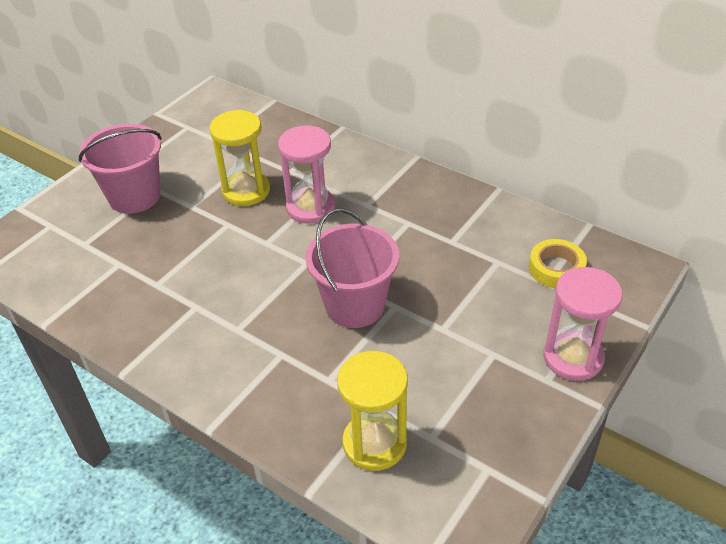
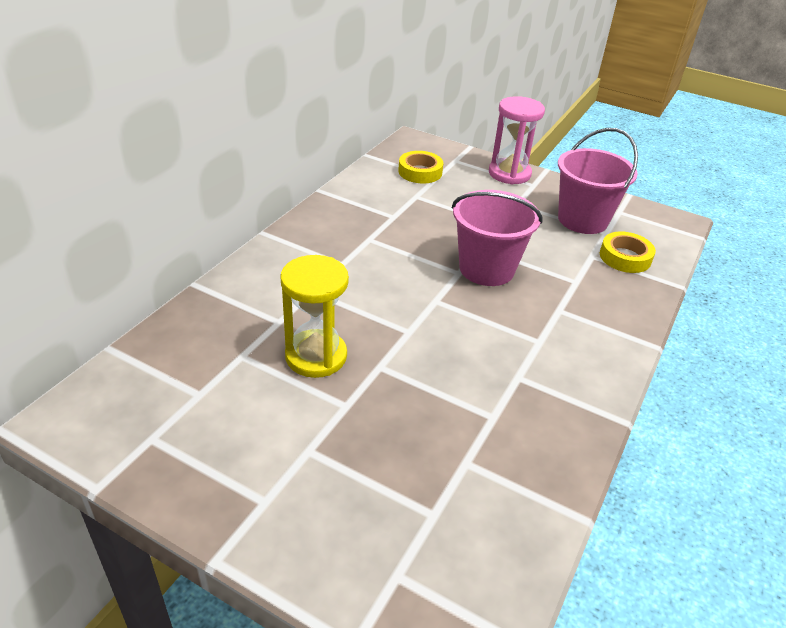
camera: 100 degrees left, 5 degrees down
(134, 196) = (325, 473): pink bucket -> pink bucket (582, 220)
(311, 207) = (348, 301): pink hourglass -> none
(374, 443) = (625, 257): yellow hourglass -> yellow tape

